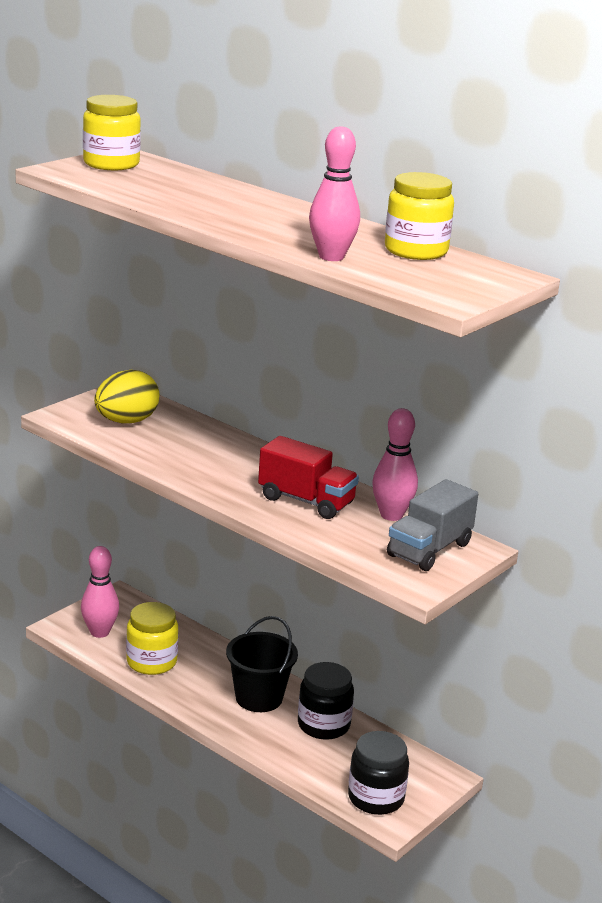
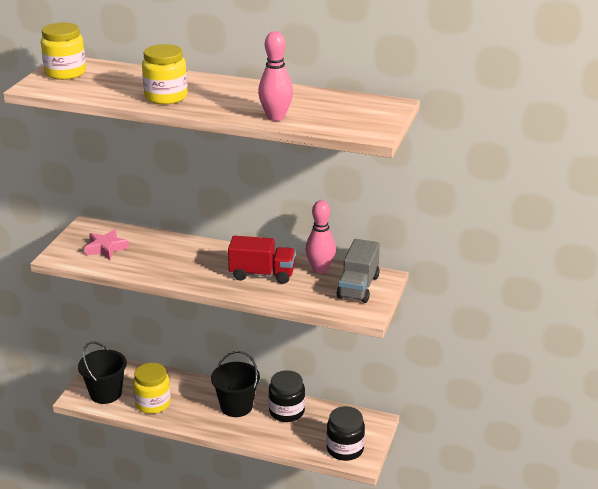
camera: 20 degrees left, 5 degrees up
(99, 632) = (105, 393): pink bowling pin -> black bucket
(126, 421) = (106, 248): yellow egg -> pink star
(416, 251) = (321, 99): yellow jar -> yellow jar (166, 97)

